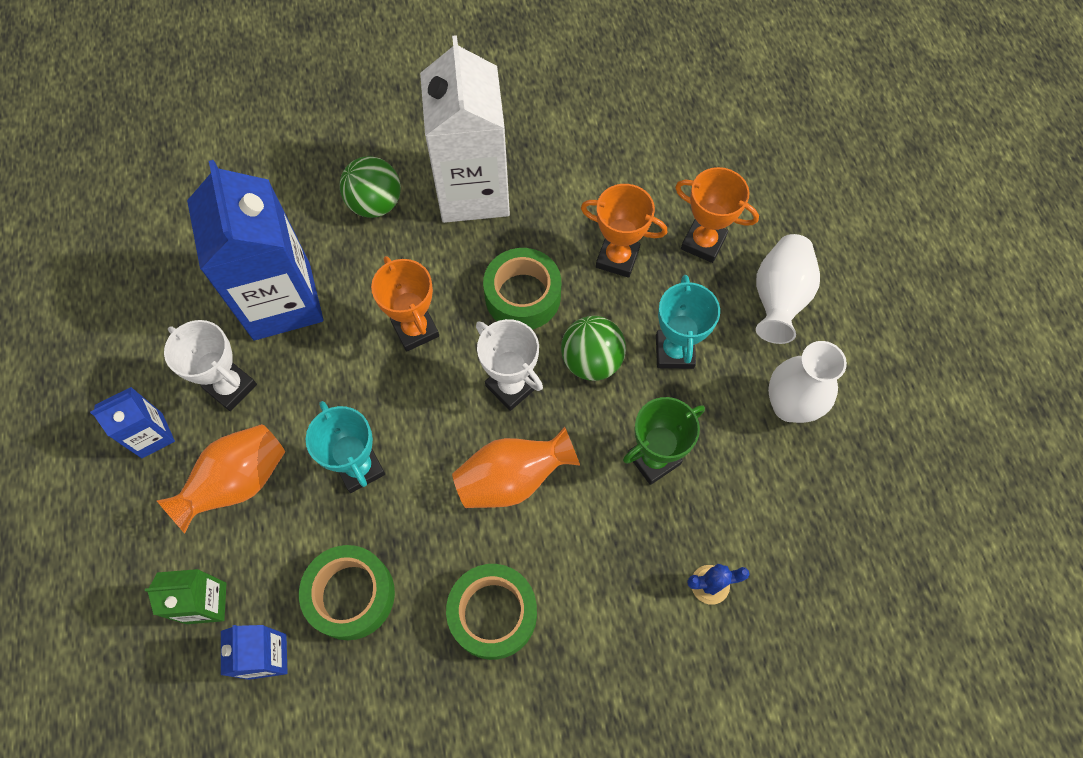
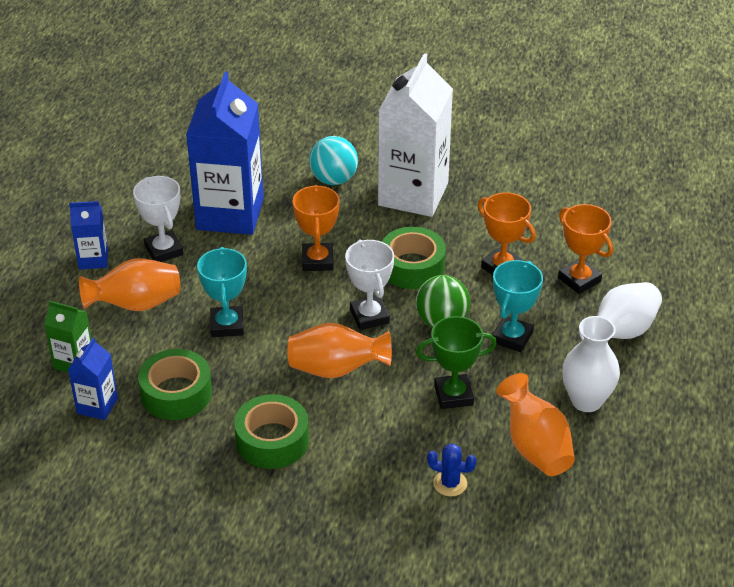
camera: 25 degrees right, 25 degrees down
(375, 204) = (333, 179): green ball -> turquoise ball
(770, 492) = (535, 447): none -> orange vase

